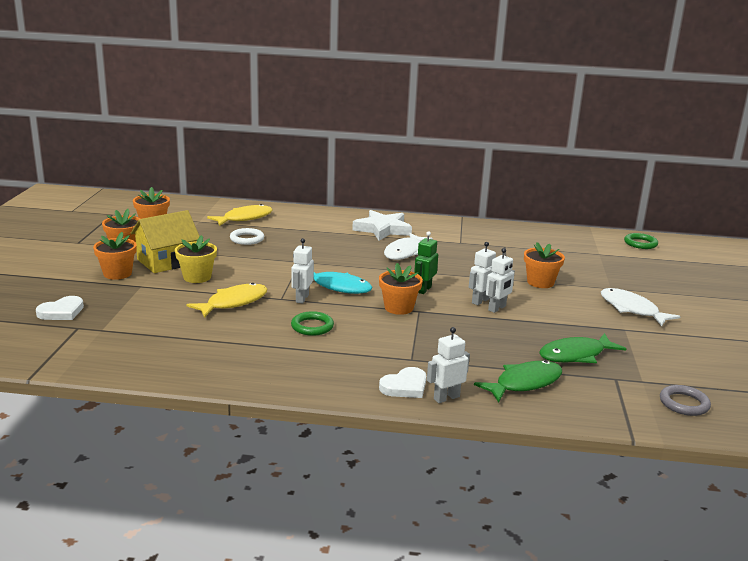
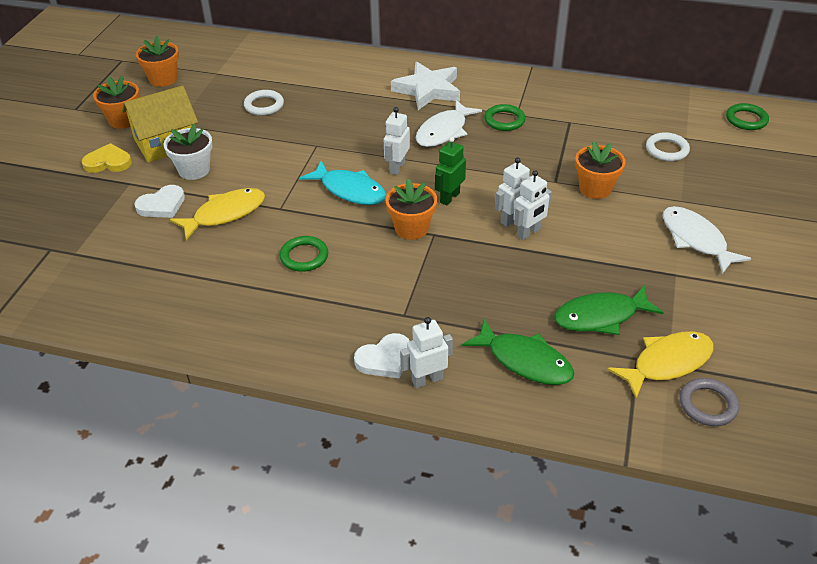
camera: 10 degrees right, 20 degrees up
(61, 312) = (38, 223): white heart -> white heart (162, 205)
(117, 274) = (108, 162): orange flower pot -> yellow heart
(197, 277) = (194, 170): yellow flower pot -> white flower pot
(244, 218) = (269, 68): yellow fish -> yellow fish (667, 363)
(302, 298) = (303, 209): white robot -> white robot (397, 167)
(452, 246) = (504, 120): none -> green ring
(524, 383) = (525, 361): green fish -> green fish turned 60 degrees clockwise
(587, 260) = (667, 150): none -> white ring

